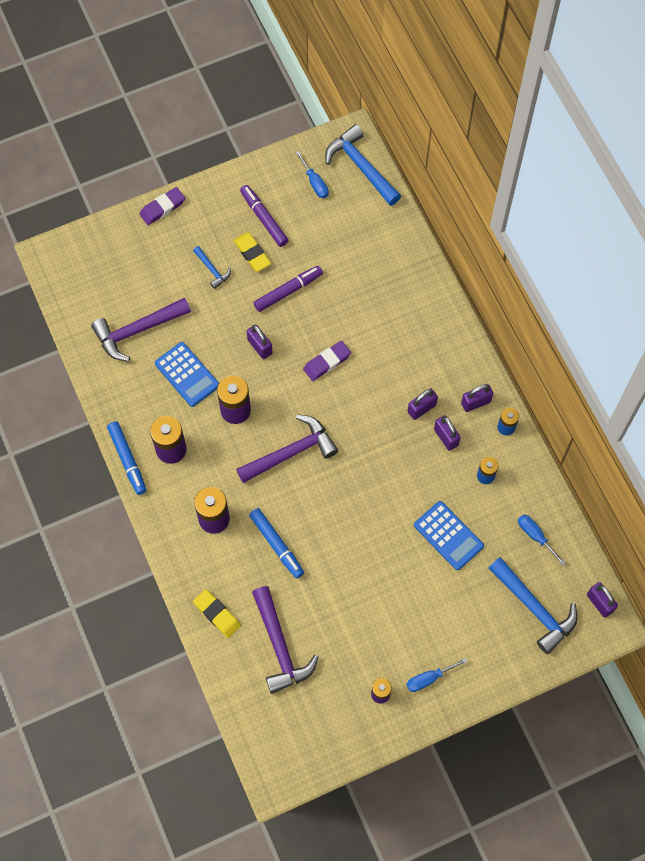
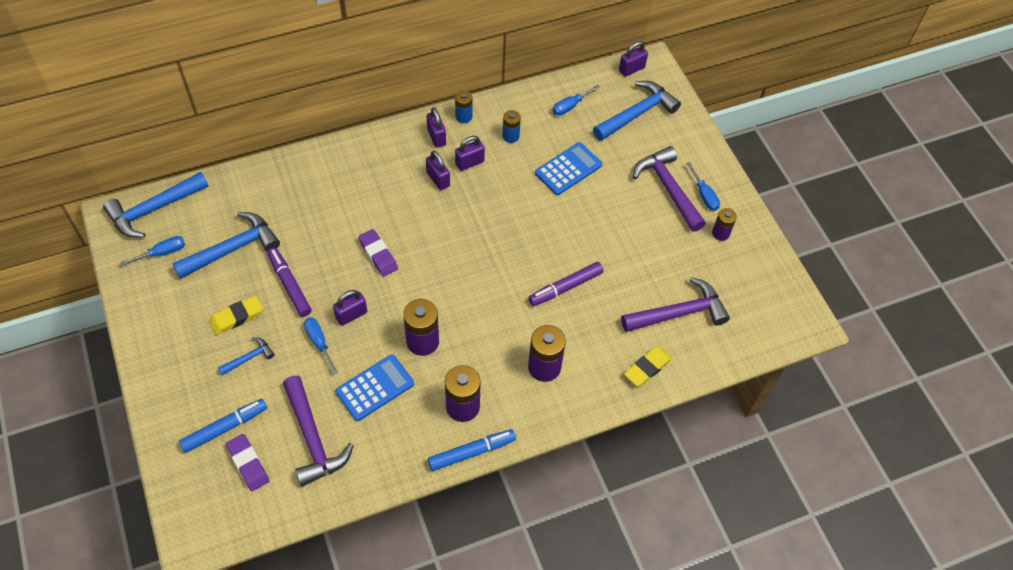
camera: 90 degrees left, 10 degrees down
(162, 208) = (156, 407): purple eraser -> purple eraser (248, 464)
(230, 323) = (319, 342): none -> blue screwdriver
(264, 218) = (195, 303): purple marker -> purple marker (565, 287)
(276, 545) = (574, 310): blue marker -> blue marker (225, 428)
(291, 452) = (475, 292): purple hammer -> purple hammer (668, 188)
(323, 238) = (232, 249): none -> blue hammer

